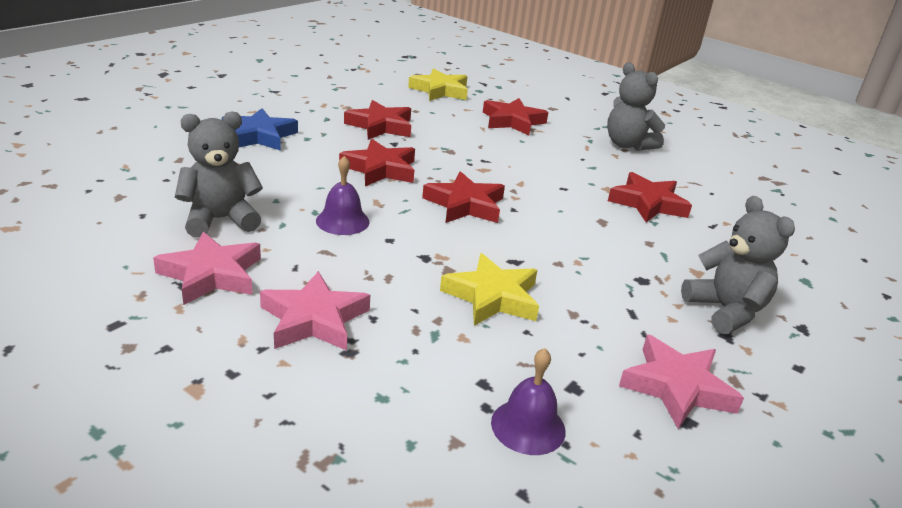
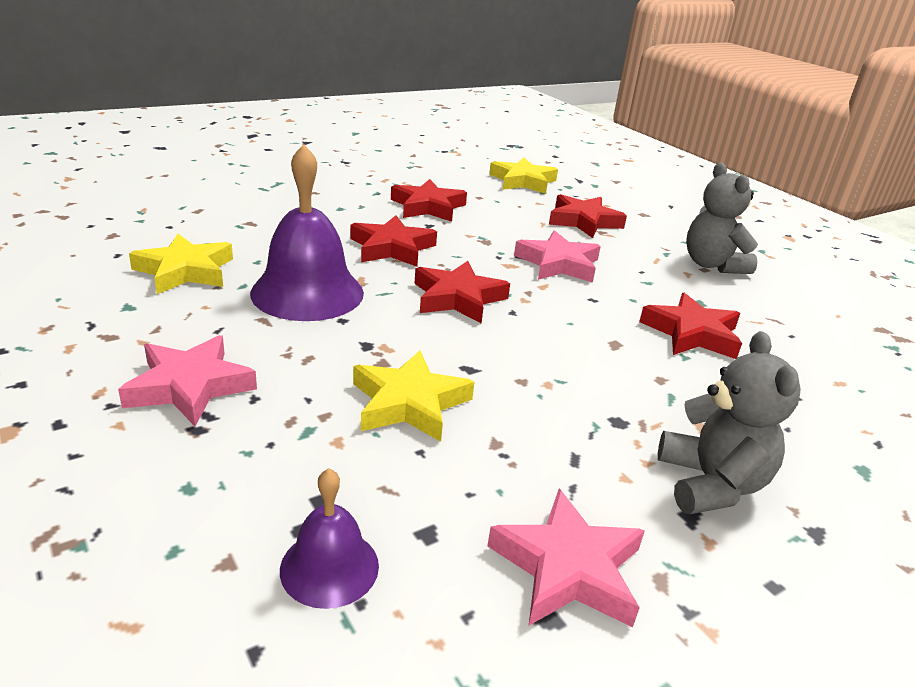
camera: 20 degrees right, 0 degrees up
(212, 274) = (129, 321): pink star -> pink star (558, 264)
(220, 220) = (185, 271): grey teddy bear -> yellow star
(259, 136) = (294, 200): blue star -> none
(342, 221) = (307, 292): purple bell -> purple bell, size x1.87

